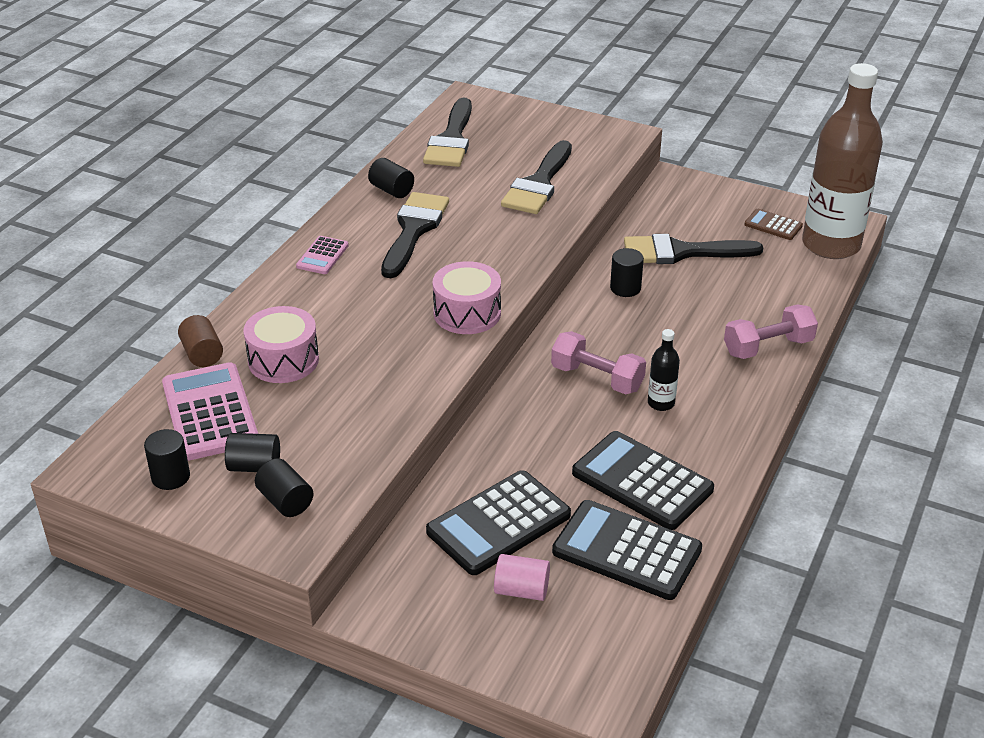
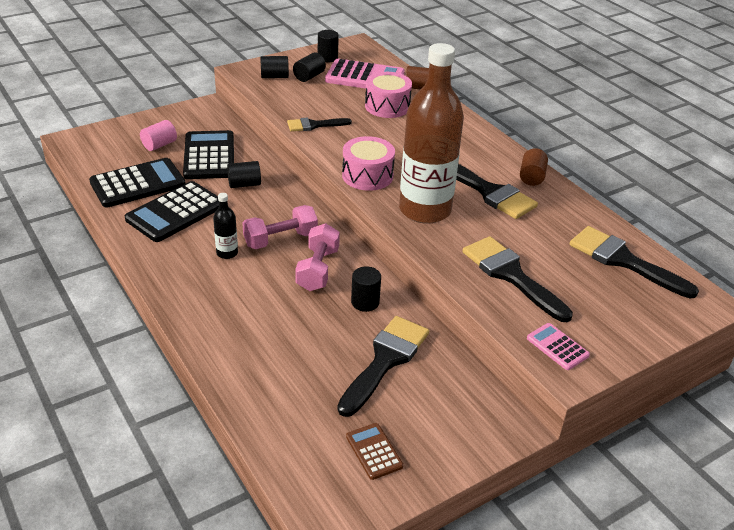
camera: 120 degrees right, 0 degrees up
(322, 256) = (487, 149): pink calculator -> pink calculator (557, 347)
(355, 214) = (531, 177): none -> brown cylinder
(391, 190) = (555, 202): black cylinder -> black cylinder (244, 184)
(394, 398) = (314, 125): none -> black brush
(642, 481) = (175, 212): black calculator -> black calculator turned 150 degrees clockwise
(768, 347) = (221, 336): pink dumbbell -> pink dumbbell (317, 269)
(773, 225) = (374, 451): brown calculator -> brown calculator turned 90 degrees counterclockwise
(831, 245) = (305, 474): brown bottle -> brown bottle (425, 210)

